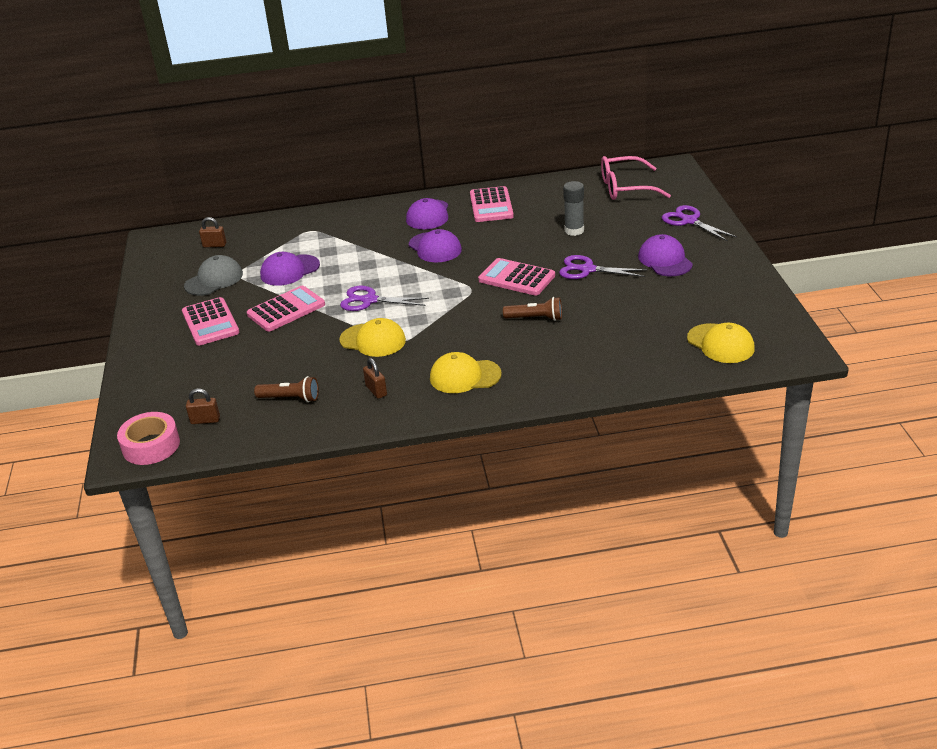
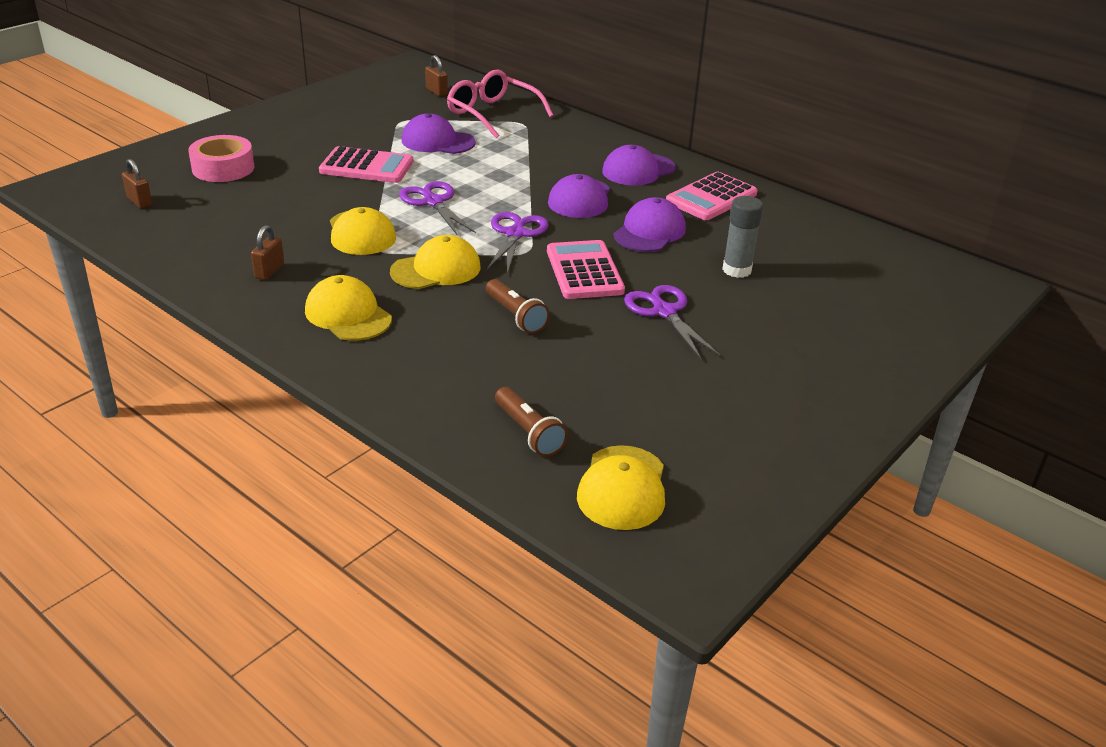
camera: 45 degrees right, 0 degrees up
(151, 446) = (78, 193): pink tape -> pink tape (223, 168)
(210, 322) = (305, 140): pink calculator -> none
(214, 280) = (378, 114): grey cap -> none
(290, 398) = (213, 229): brown flashlight -> brown flashlight (528, 432)
(452, 327) = (436, 269): none -> yellow cap
(626, 188) = (887, 268): pink glasses -> pink glasses (492, 114)
(665, 260) = (764, 362): purple cap -> purple cap (649, 232)
(689, 221) = (885, 346): purple scissors -> purple scissors (515, 234)

